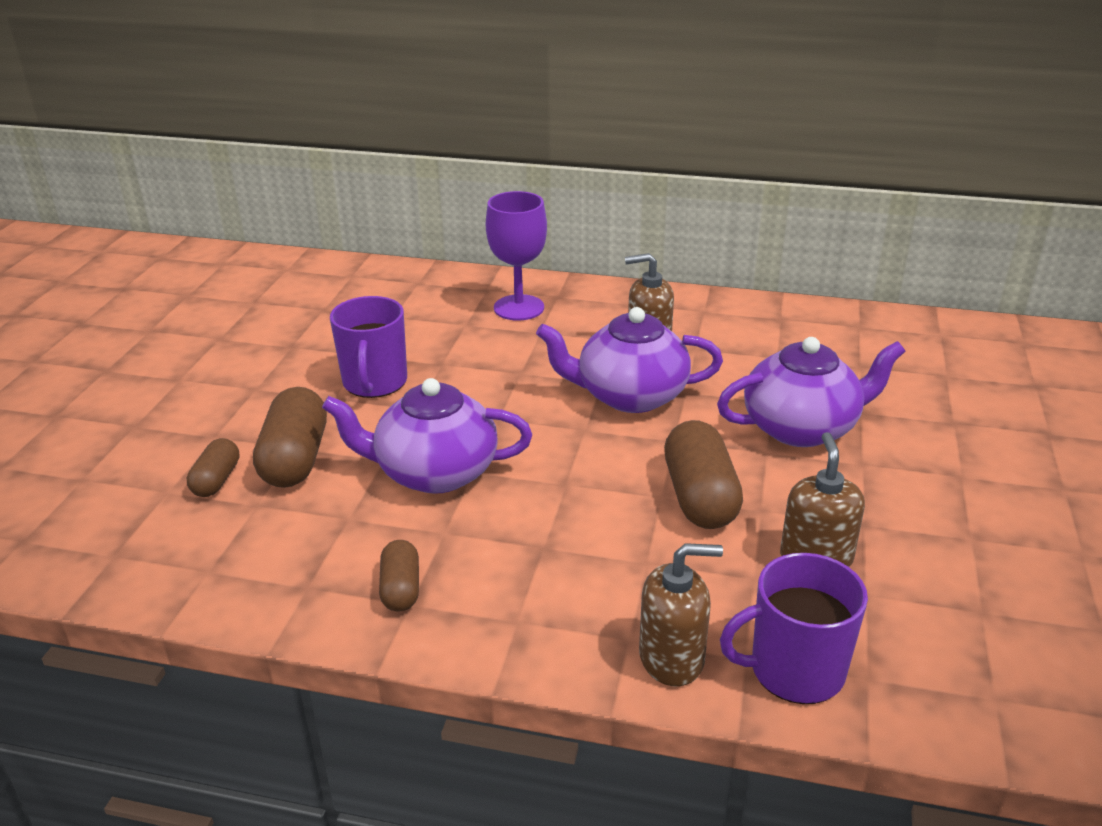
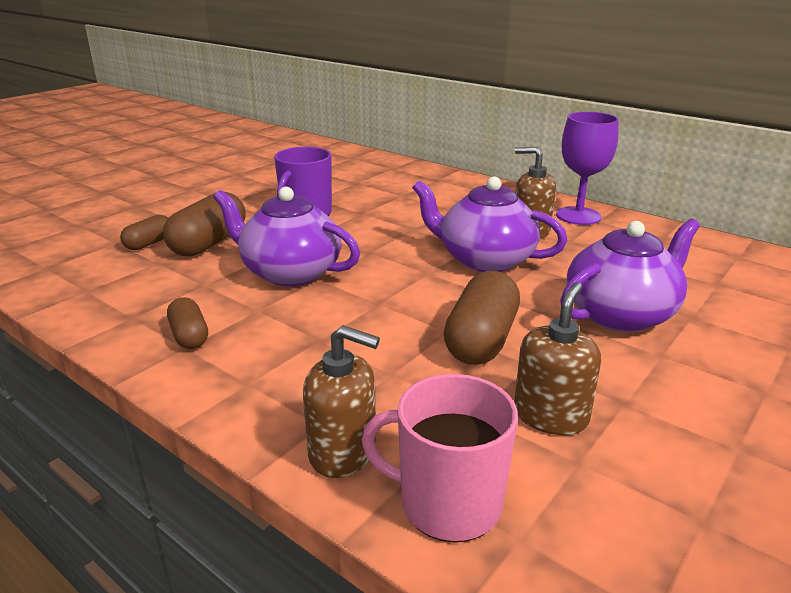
camera: 25 degrees right, 5 degrees down
(401, 589) = (189, 336): brown capsule -> brown capsule turned 45 degrees counterclockwise
(519, 308) = (449, 193): purple goblet -> purple goblet (578, 216)
(794, 670) = (448, 503): purple mug -> pink mug
(802, 428) = (621, 314): purple teapot -> purple teapot turned 45 degrees counterclockwise

